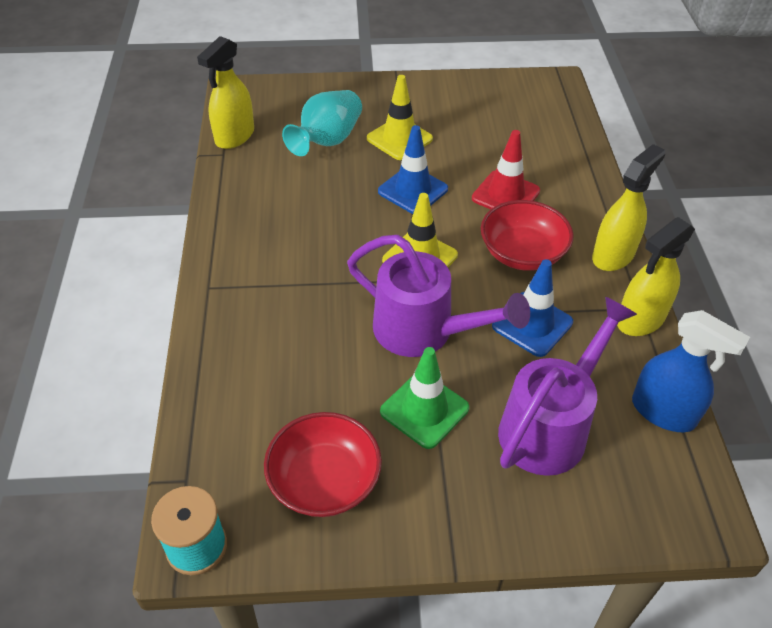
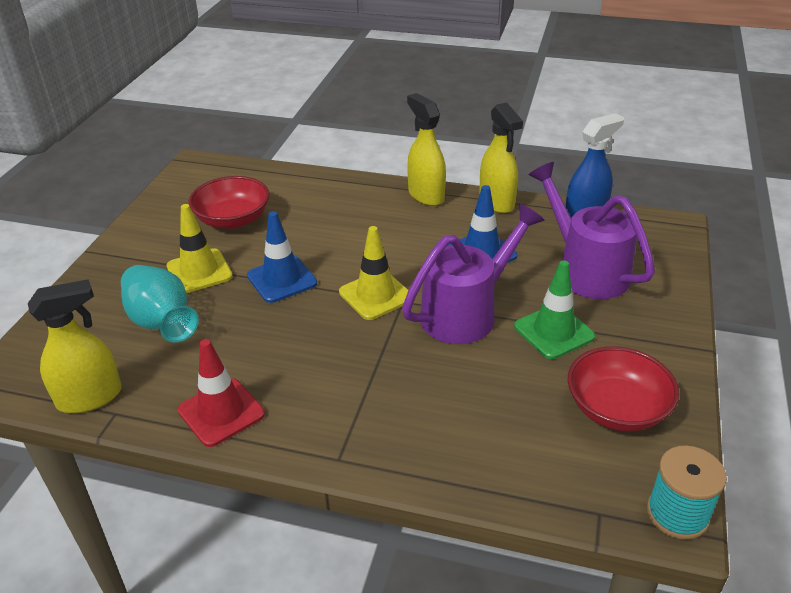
camera: 70 degrees left, 10 degrees down
(234, 136) = (90, 397): yellow spray bottle -> yellow spray bottle turned 75 degrees counterclockwise
(505, 195) = (324, 228): red traffic cone -> red traffic cone (221, 412)
(522, 253) = (400, 237): red bowl -> red bowl (233, 219)

